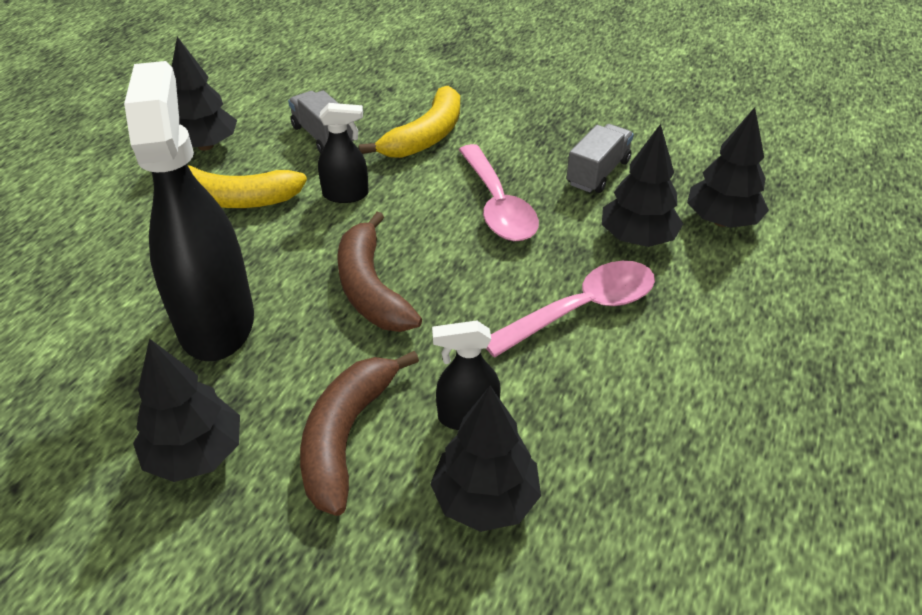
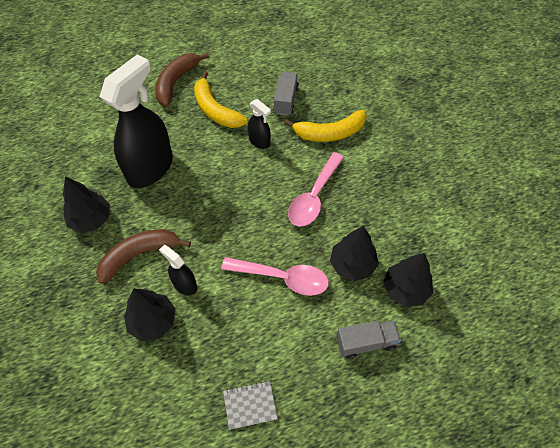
camera: 45 degrees right, 15 degrees up
(206, 146) = (235, 71): black tree -> none
(371, 288) = (216, 198): brown banana -> brown banana (176, 82)
(598, 173) = (382, 215): grey truck -> grey truck (366, 343)
(751, 476) = (250, 405): none -> grey notebook

